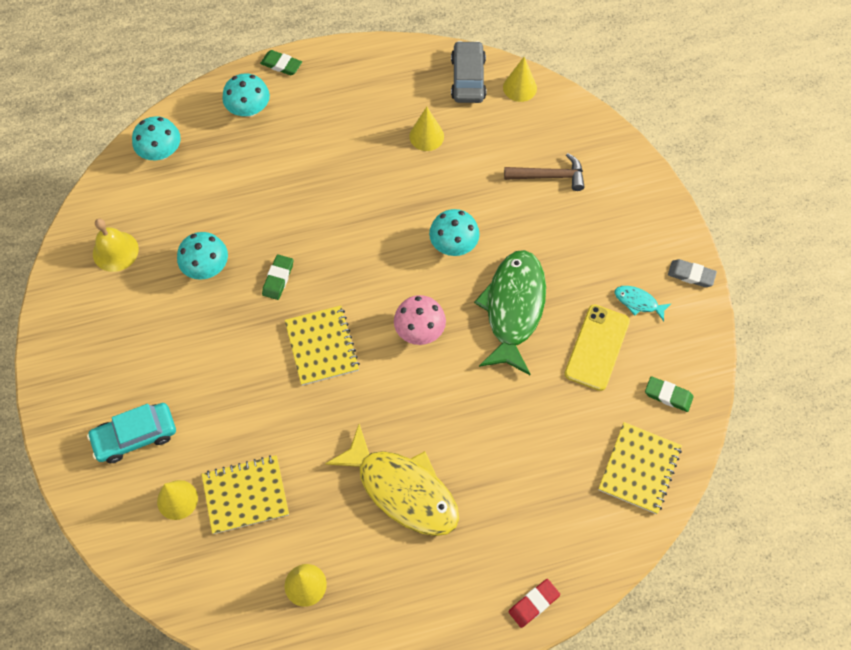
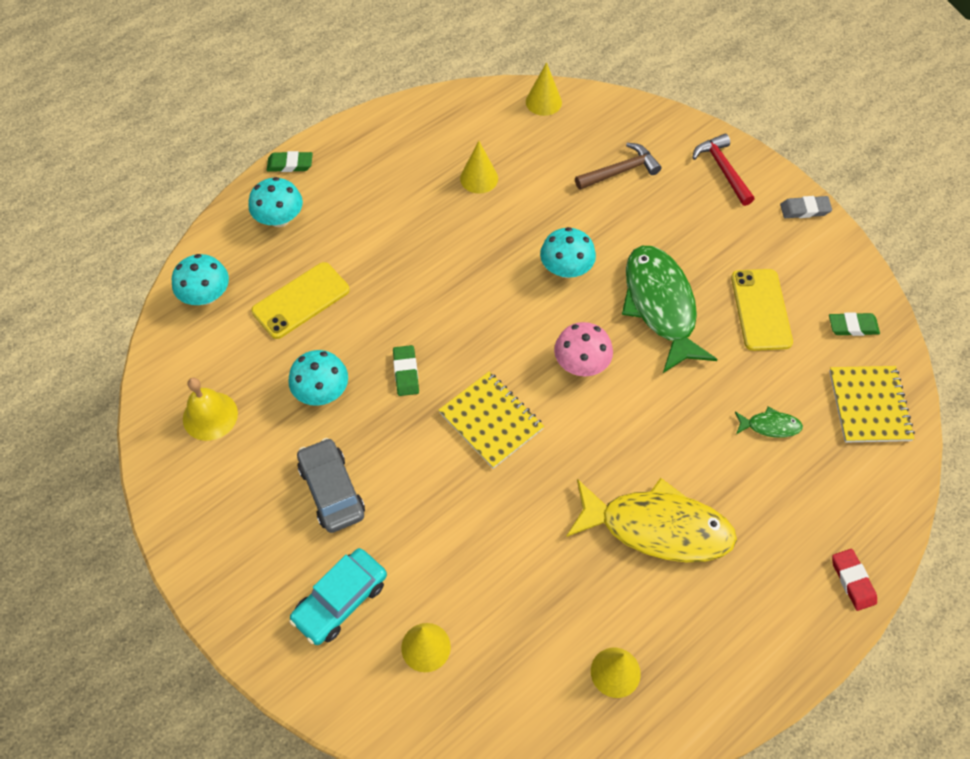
camera: 25 degrees left, 5 degrees down
(229, 185) = (301, 300): none -> yellow phone
(245, 495) = (498, 608): yellow notebook -> none
(468, 78) = (488, 111): grey car -> grey car (332, 490)
(533, 603) = (852, 581): red eraser -> red eraser turned 45 degrees counterclockwise
(544, 449) = (770, 426): none -> green fish
(638, 302) = (773, 253): turquoise fish -> none
(640, 209) = (722, 169): none -> red hammer

